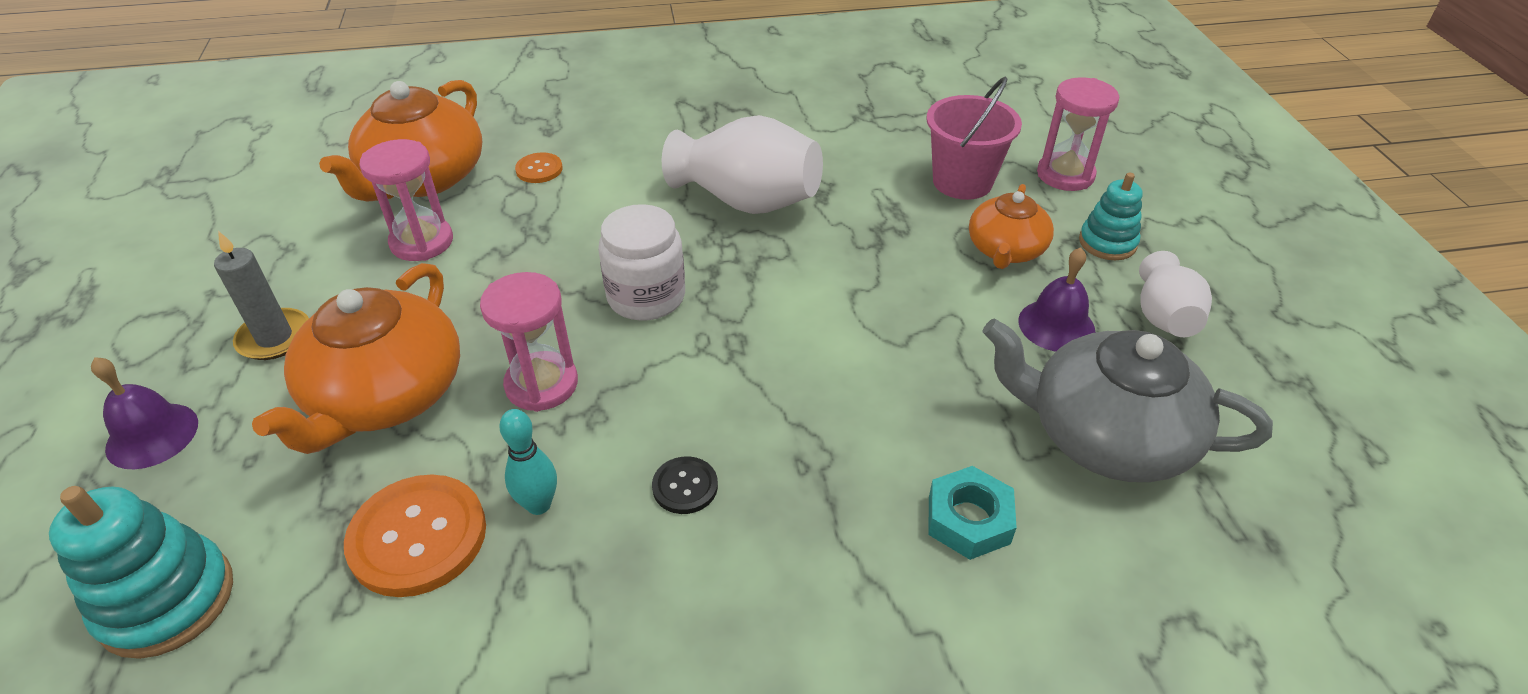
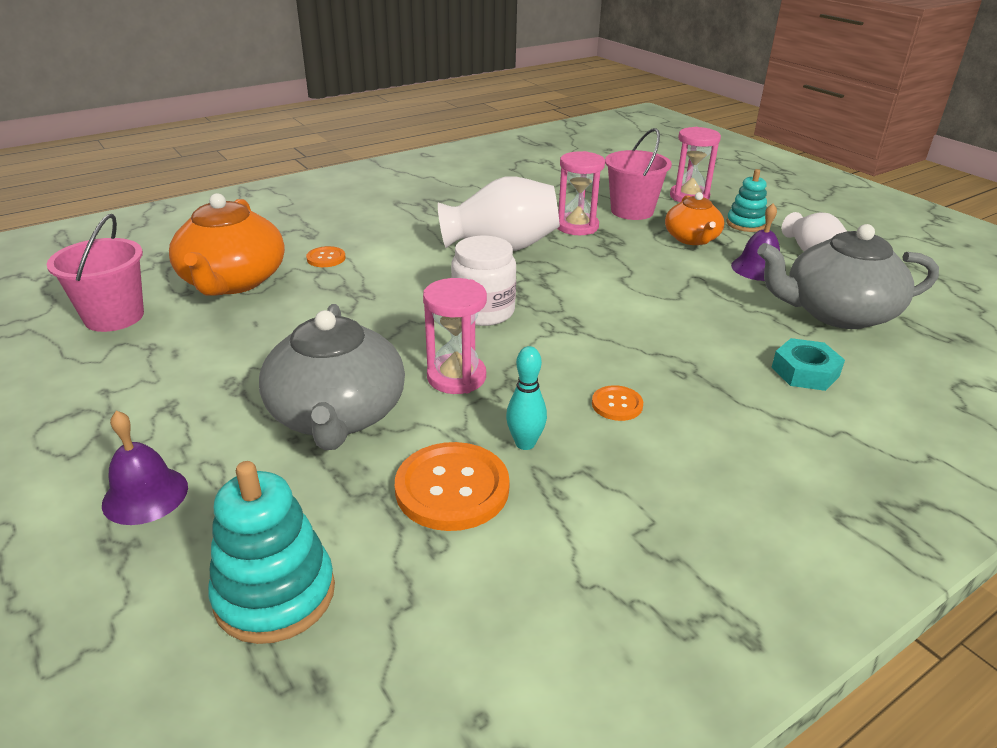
camera: 25 degrees left, 10 degrees down
(274, 337) = (199, 404): grey candle -> none
(284, 198) = (114, 317): none -> pink bucket
(386, 395) = (337, 415): orange teapot -> grey teapot
(422, 242) = (271, 318): pink hourglass -> pink hourglass (577, 226)
(685, 486) = (617, 404): black button -> orange button

